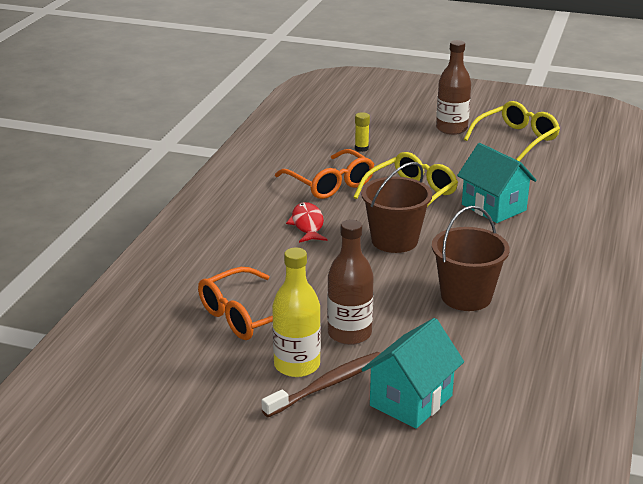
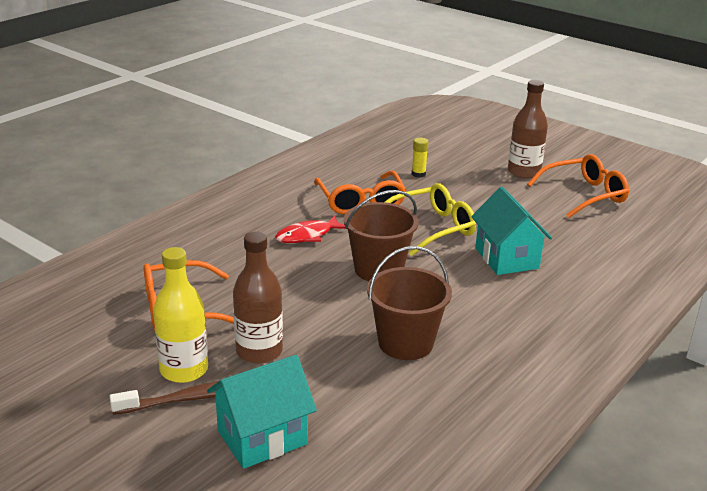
camera: 20 degrees right, 0 degrees up
(307, 225) = (307, 235): red fish -> red fish turned 135 degrees counterclockwise
(516, 139) = (584, 195): yellow glasses -> orange glasses

